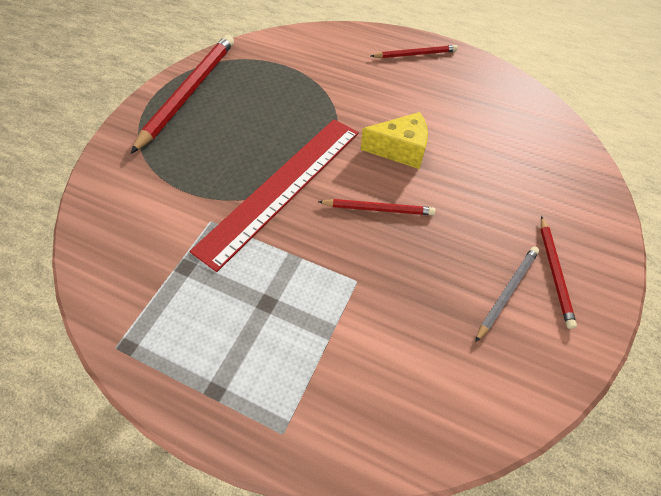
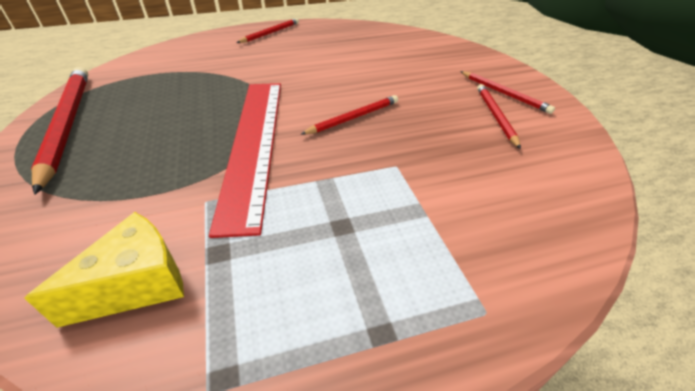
camera: 40 degrees left, 15 degrees down
(400, 150) = (325, 81): yellow cheese -> yellow cheese (137, 284)
(507, 292) = (495, 116): grey pencil -> red pencil

